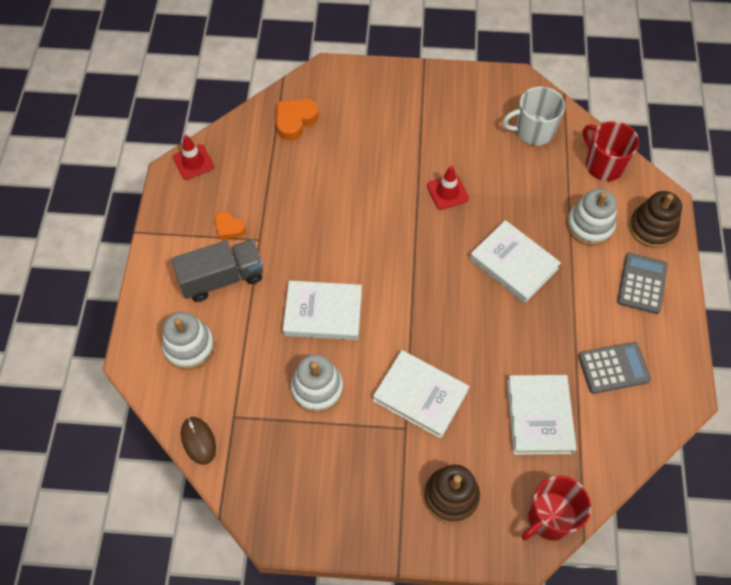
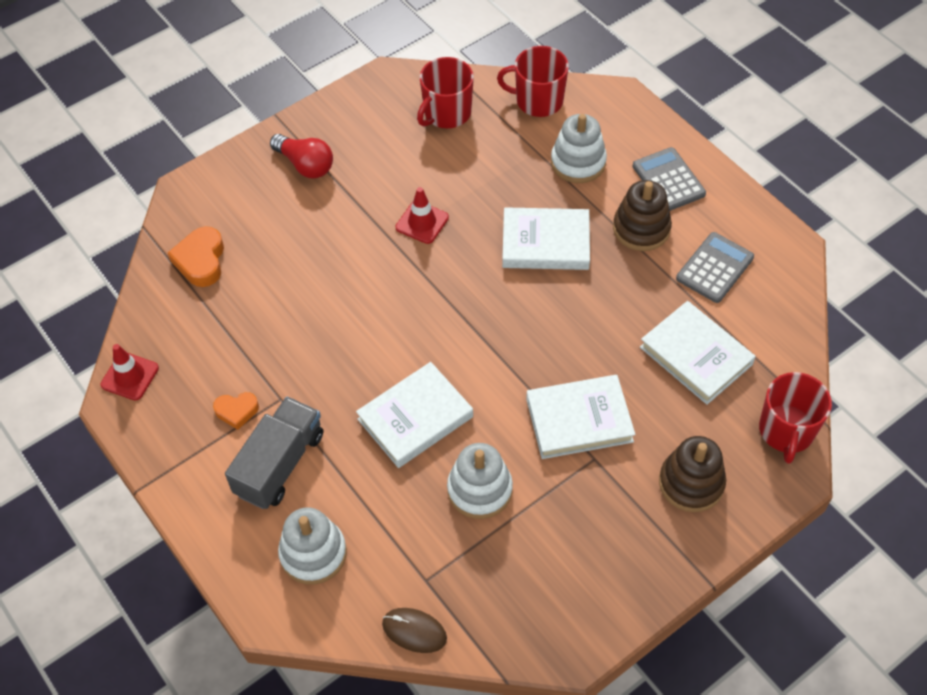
camera: 40 degrees left, 5 degrees down
(412, 104) = (305, 165): none -> red light bulb
(533, 131) = (446, 113): white mug -> red mug
(652, 228) = (631, 127): brown stacking toy -> brown stacking toy (641, 228)

